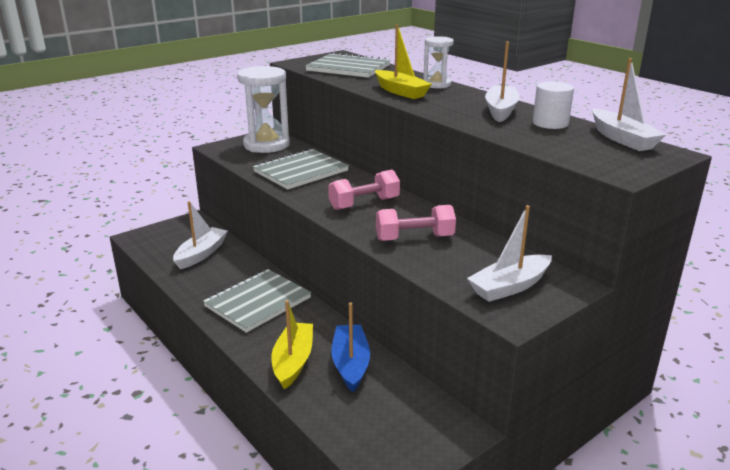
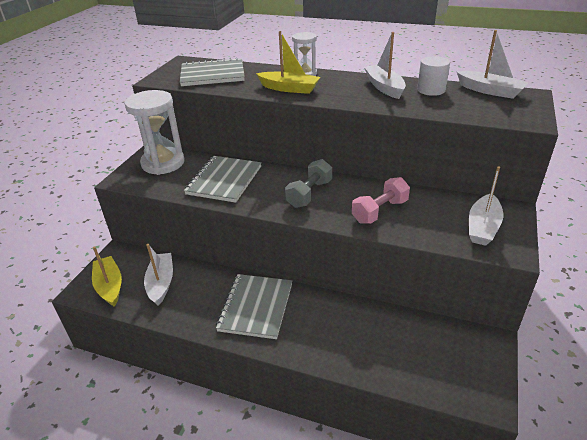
camera: 30 degrees left, 10 degrees up
(293, 361) = (336, 346): yellow boat -> yellow boat (109, 286)
(350, 364) = (376, 327): blue boat -> none
(364, 204) = (309, 194): pink dumbbell -> grey dumbbell

